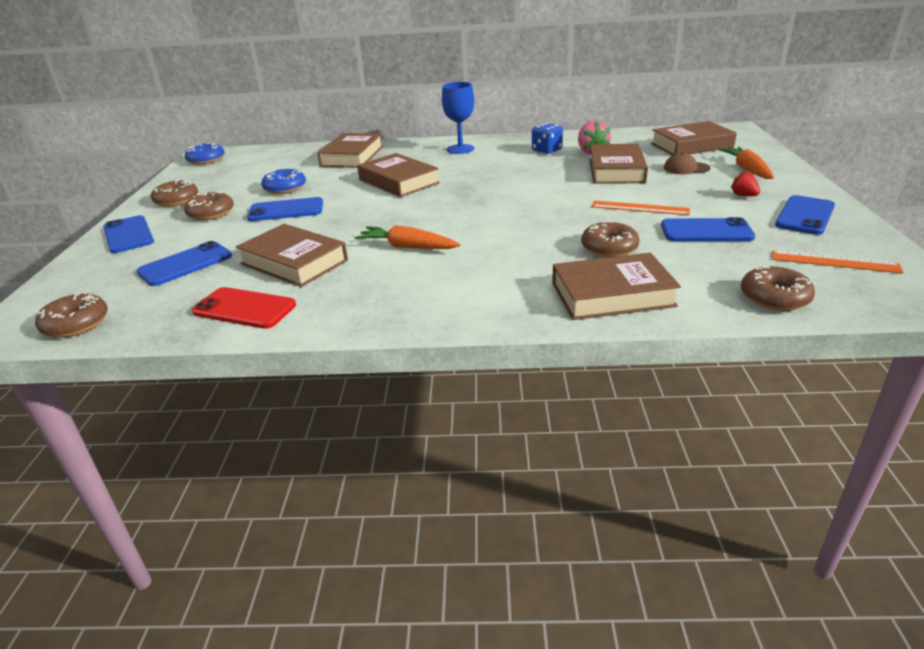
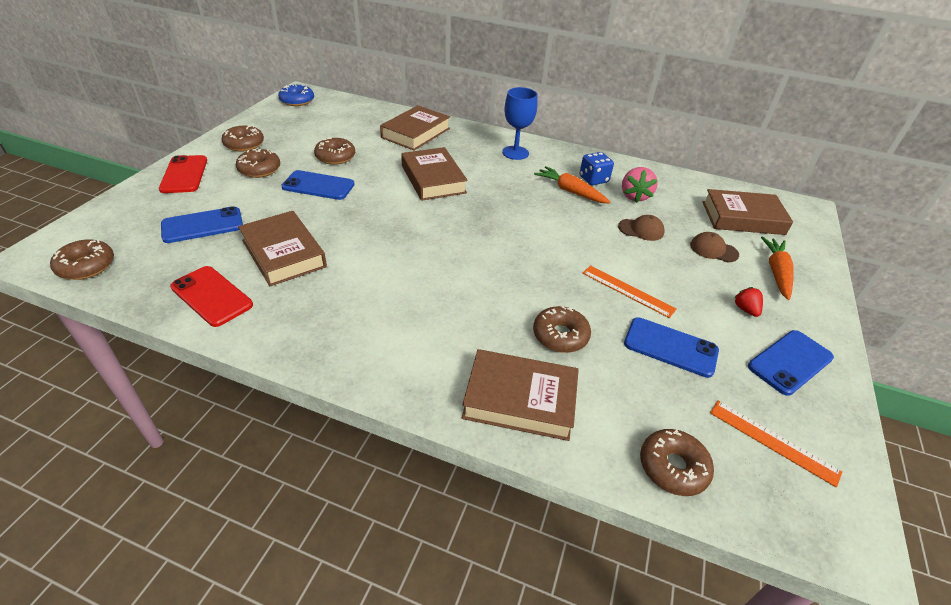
camera: 15 degrees right, 10 degrees up
(128, 235) = (184, 174): blue phone -> red phone
(285, 188) = (335, 157): blue donut -> brown donut
(407, 247) = (385, 268): orange carrot -> orange carrot (570, 191)
(616, 170) = (641, 230): brown book -> brown cap

